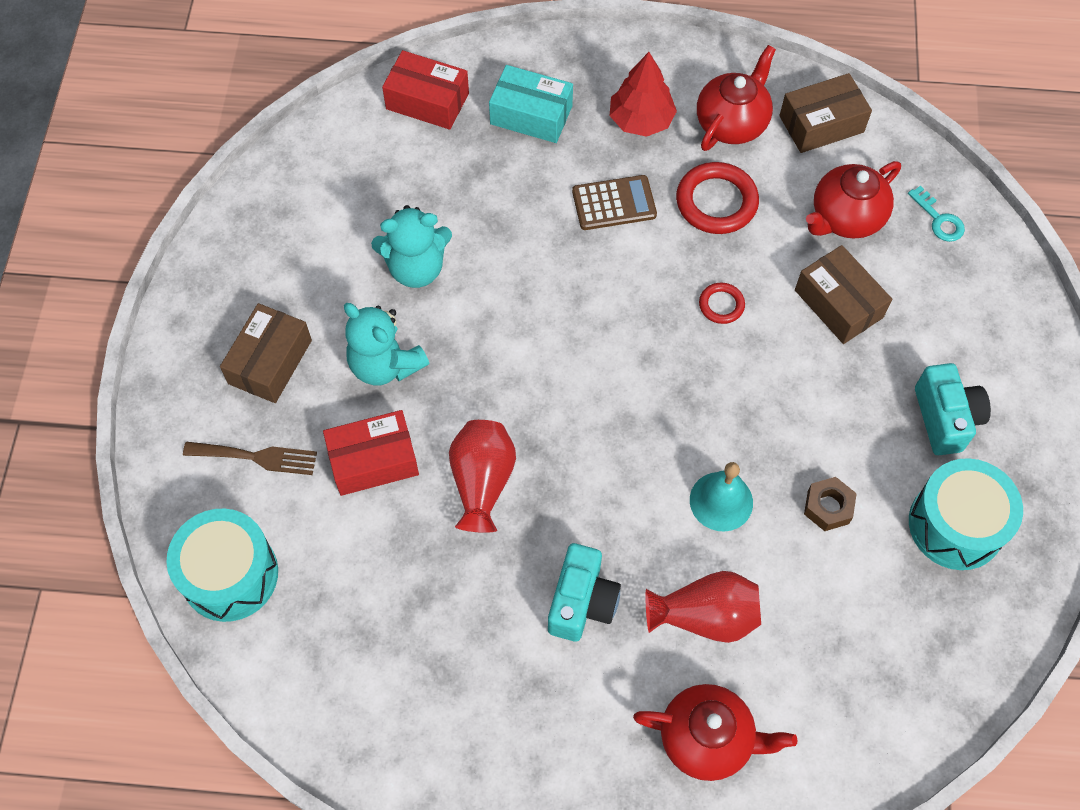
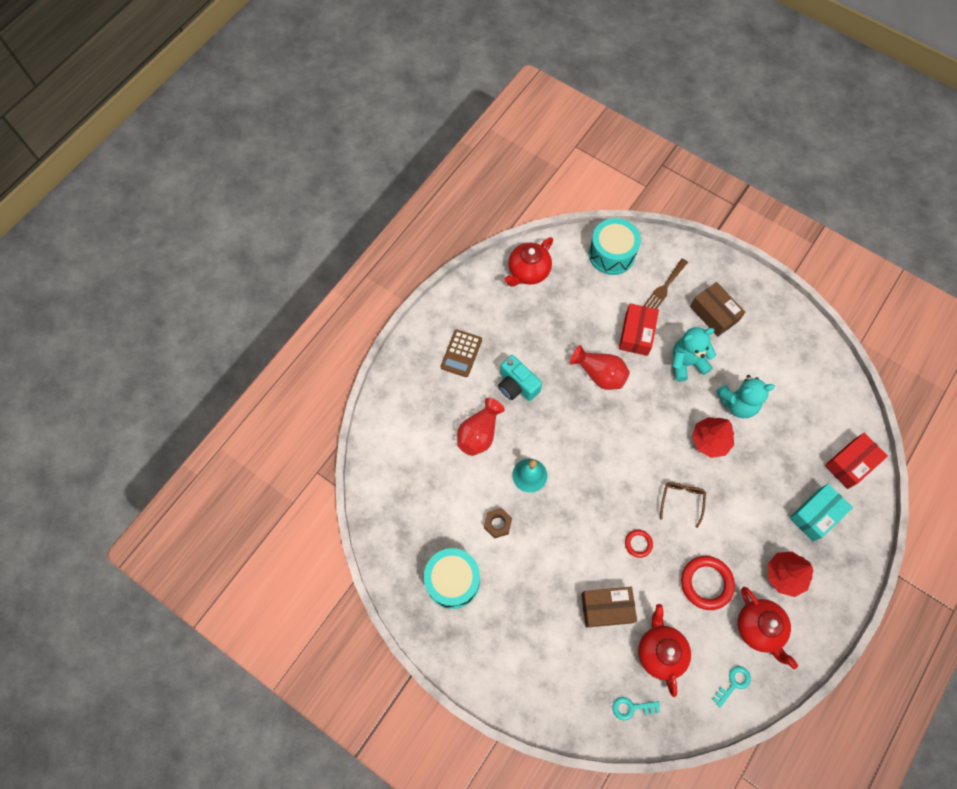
camera: 120 degrees right, 5 degrees up
(416, 268) = (737, 403): turquoise teddy bear -> turquoise teddy bear turned 120 degrees counterclockwise
(501, 280) = (710, 441): none -> red tree
(614, 203) = (732, 525): brown calculator -> brown calculator (461, 353)
(620, 278) = (681, 501): none -> brown glasses
(707, 739) = (426, 402): red teapot -> red teapot (528, 272)
(821, 124) = (733, 683): brown box -> turquoise key
(945, 418) = (510, 618): turquoise camera -> none

